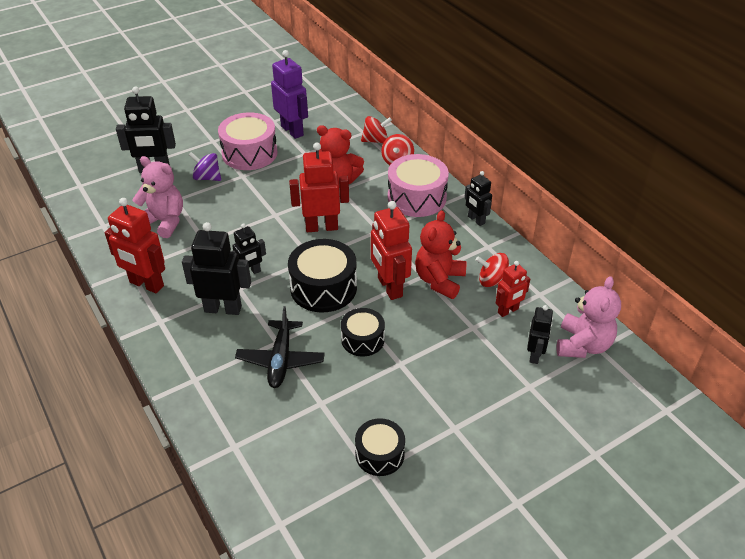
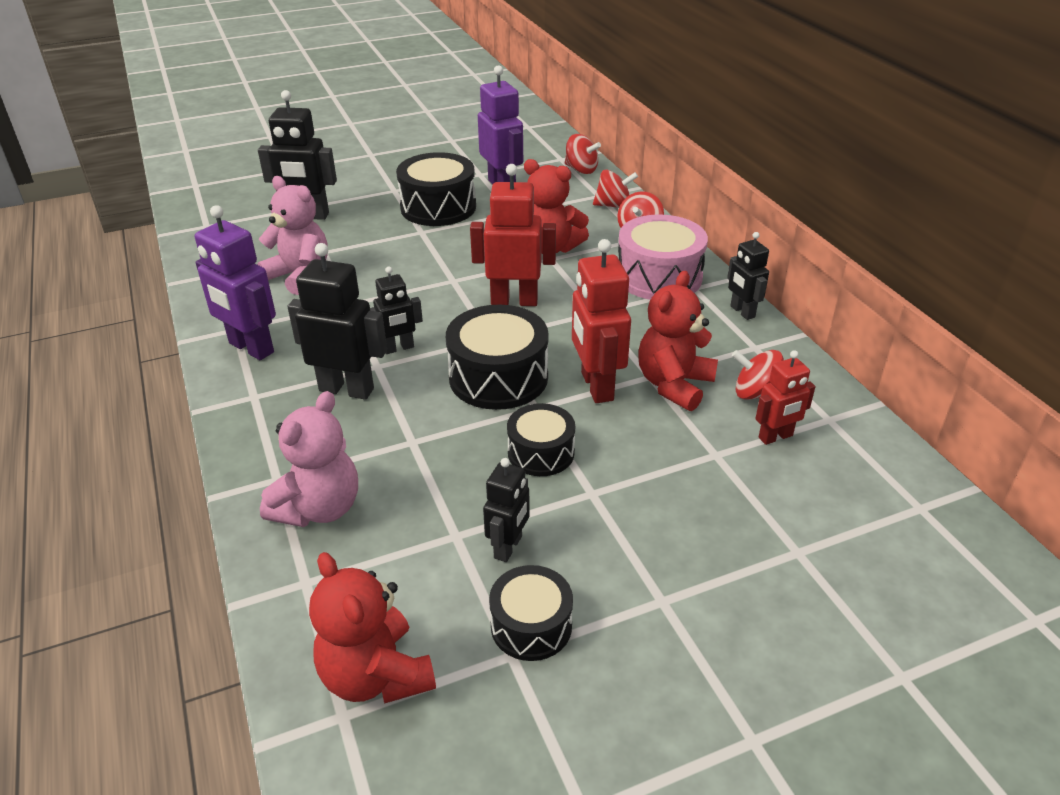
camera: 10 degrees right, 5 degrees down
(146, 284) = (250, 348): red robot -> purple robot
(207, 178) = (374, 230): purple spinning top -> none
(249, 153) = (438, 207): pink drum -> black drum
(280, 360) = (410, 467): black plane -> none
(294, 497) = (376, 675): none -> red teddy bear
(347, 110) = (581, 169): none -> red spinning top
(535, 355) = (812, 505): black robot -> black robot (508, 547)
(582, 345) = (894, 500): pink teddy bear -> pink teddy bear (319, 508)

